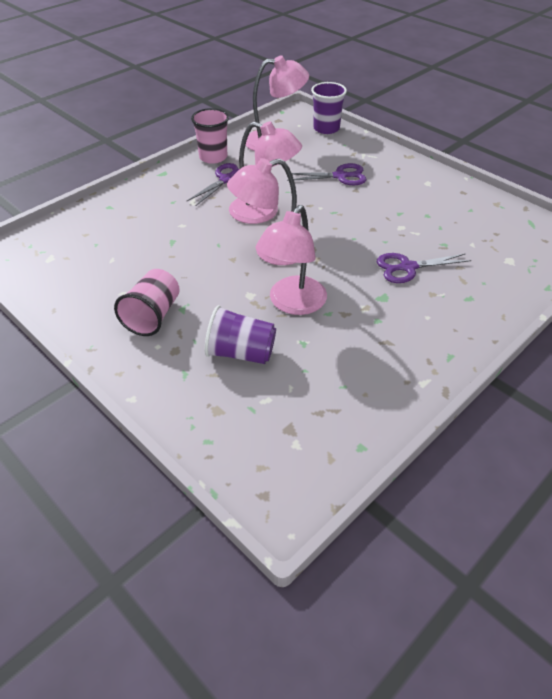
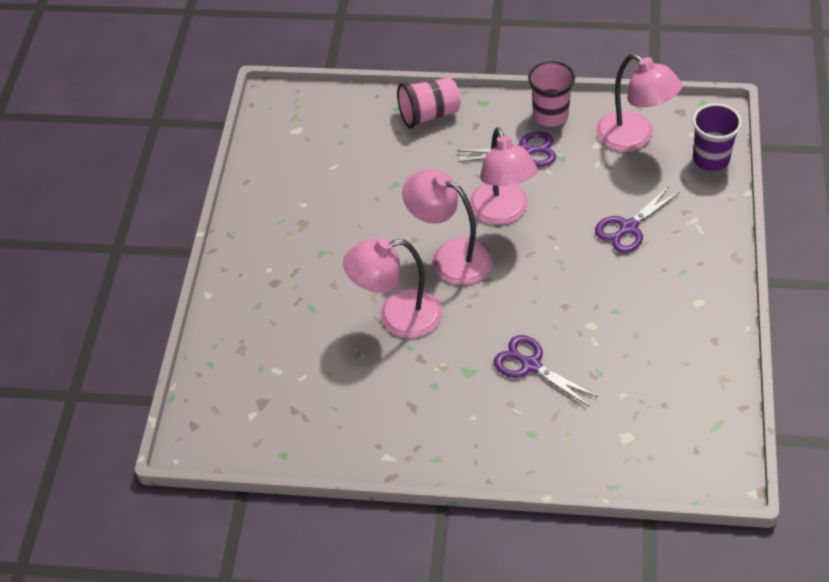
camera: 55 degrees right, 5 degrees up
(153, 316) = (296, 242): pink cup -> pink cup (429, 115)
(241, 353) = (309, 323): purple cup -> none
(340, 176) = (628, 227): purple scissors -> purple scissors turned 90 degrees clockwise

